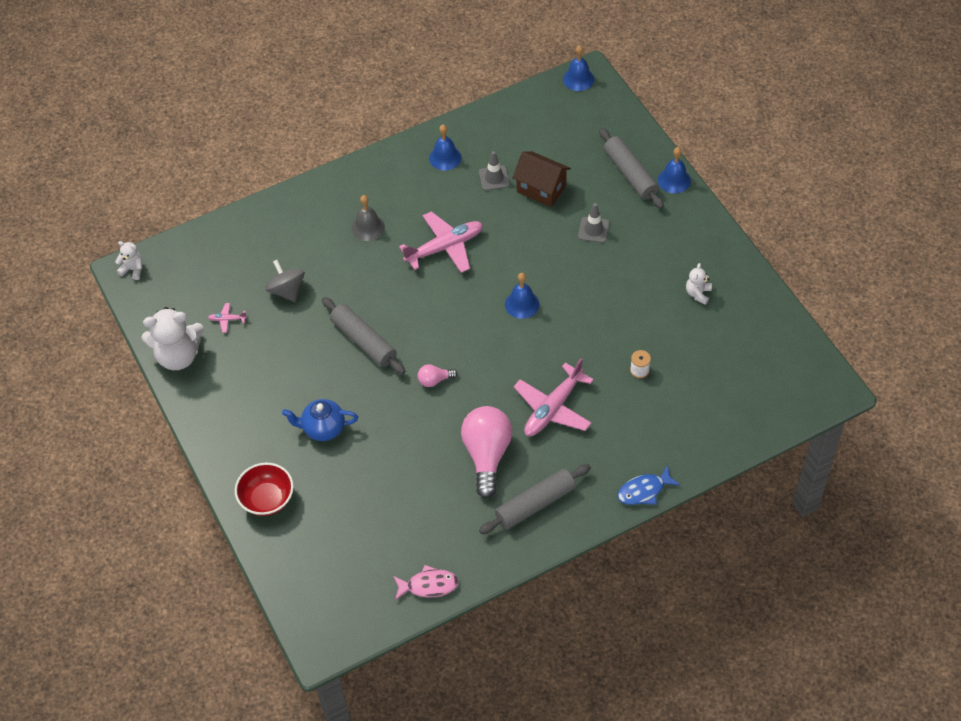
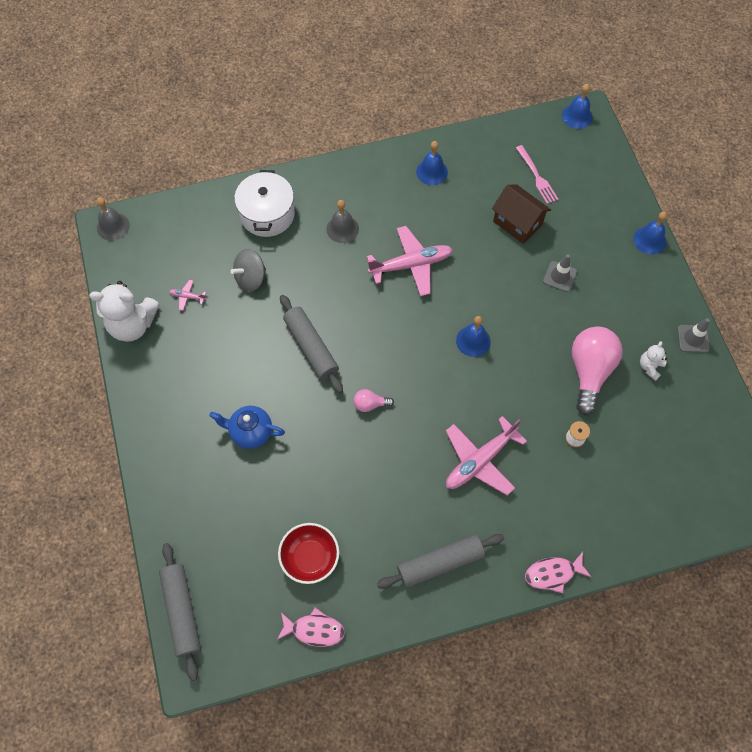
camera: 10 degrees right, 10 degrees up
(133, 269) = (113, 226): white teddy bear -> grey bell
(267, 499) = (179, 497): red bowl -> red bowl (310, 558)
(287, 290) = (250, 278): grey spinning top -> grey spinning top turned 105 degrees counterclockwise
(288, 228) = (267, 214): none -> white pot
(487, 455) = (403, 497): pink light bulb -> pink light bulb (589, 371)
(494, 178) = (474, 202): grey traffic cone -> grey traffic cone (693, 338)
(551, 143) = (537, 176): none -> pink fork
(630, 174) = (607, 225): grey rolling pin -> grey rolling pin (182, 612)
(644, 491) = (553, 573): blue fish -> pink fish

